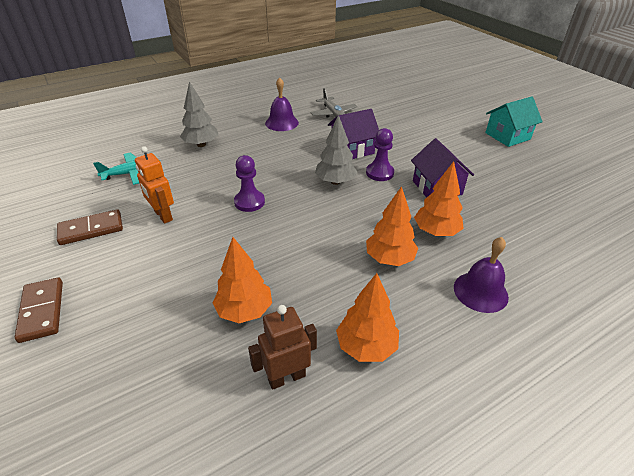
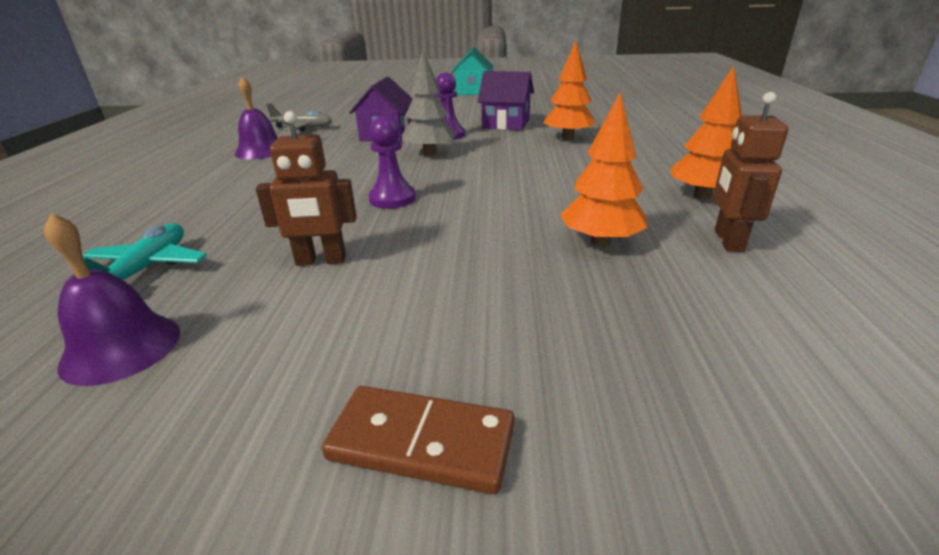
camera: 55 degrees left, 10 degrees down
(91, 229) = (241, 338): brown domino -> none
(163, 215) = (321, 261): orange robot -> brown robot
(201, 144) = (195, 202): grey tree -> none
(389, 259) = (585, 161): orange tree -> none
(480, 291) = (661, 143): purple bell -> purple bell (121, 348)

